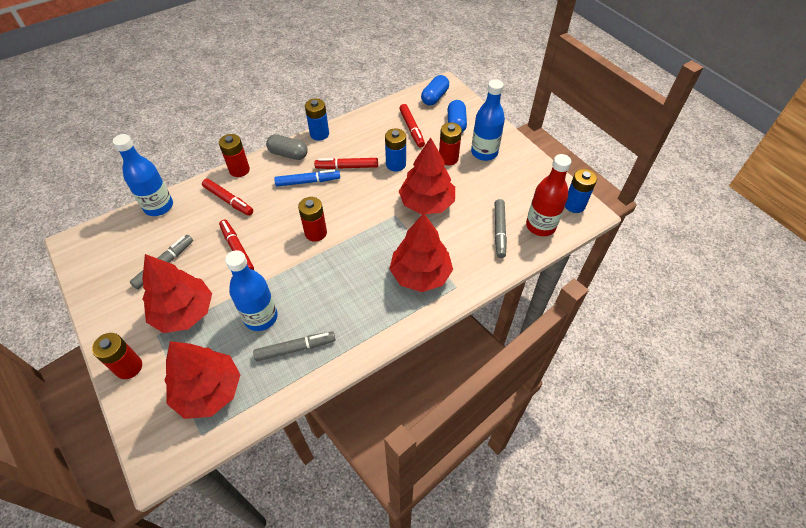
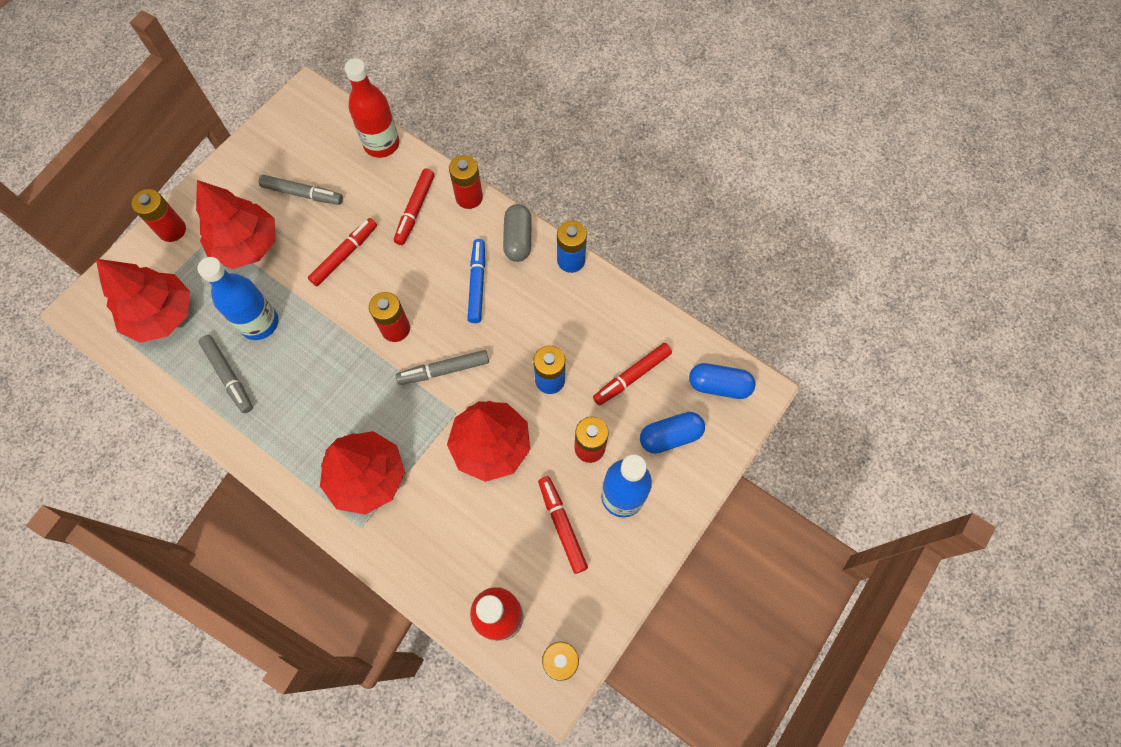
camera: 70 degrees right, 15 degrees up
(159, 206) = (381, 144): blue bottle -> red bottle
(308, 182) = (477, 284): blue marker -> blue marker turned 150 degrees counterclockwise
(347, 167) = (521, 319): red marker -> red marker (562, 525)
(499, 231) = (472, 559): grey marker -> grey marker (444, 370)

